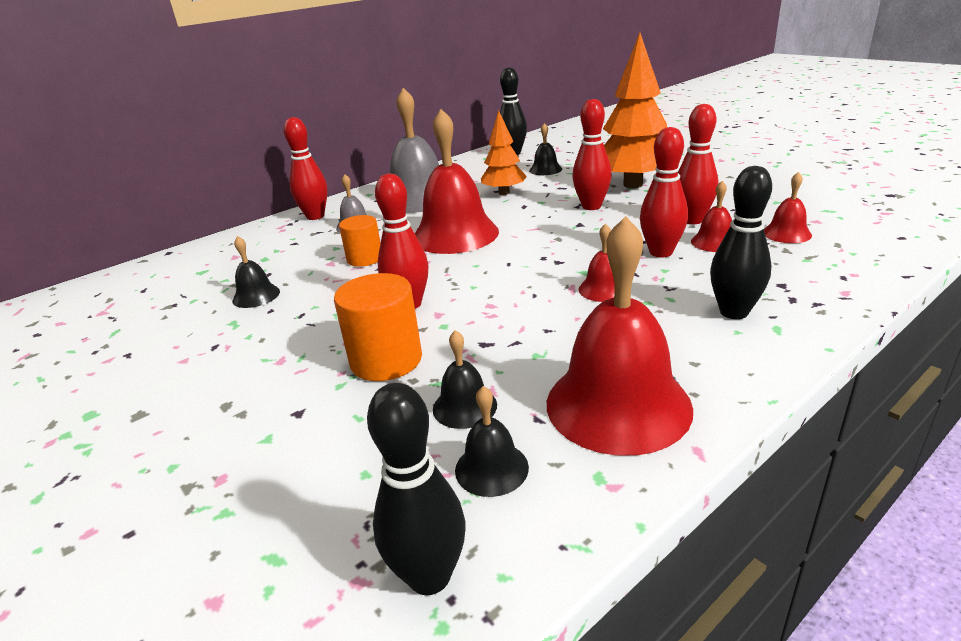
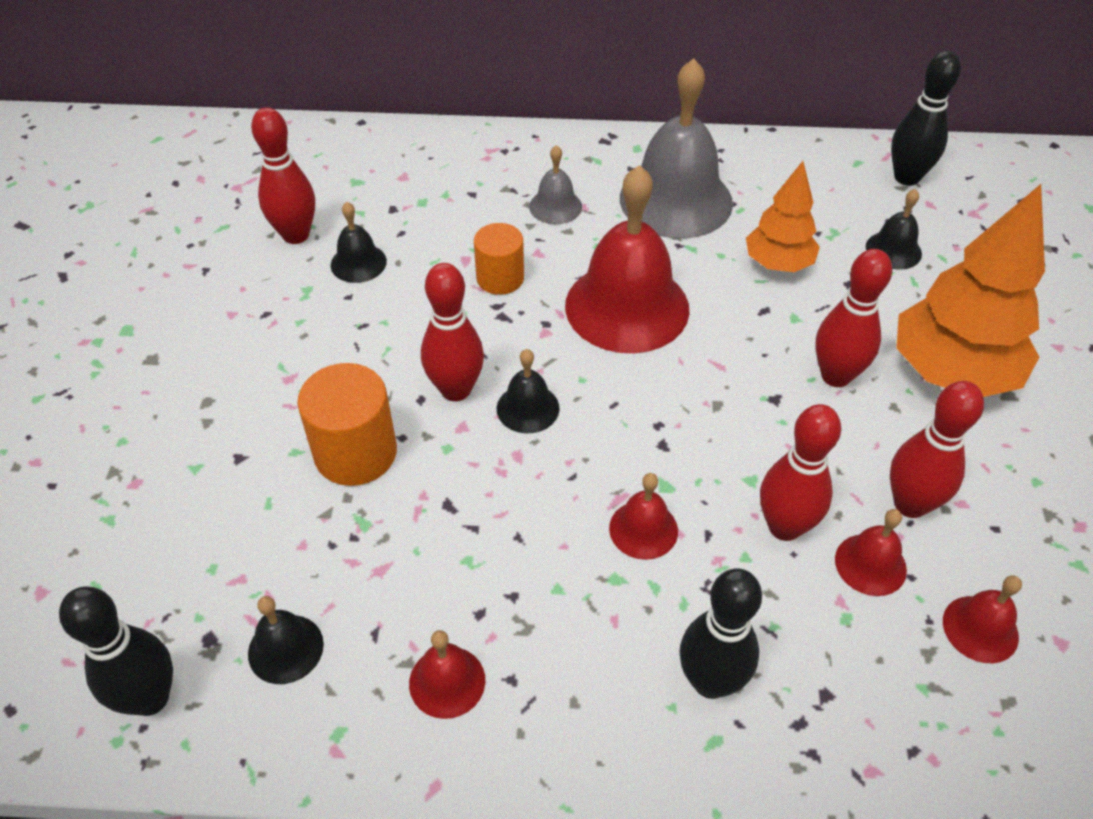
camera: 40 degrees right, 20 degrees up
(315, 216) = (539, 155): red bowling pin -> red bowling pin (296, 235)
(464, 407) = (344, 566): black bell -> black bell (528, 408)
(618, 405) = (447, 681): red bell -> red bell, size x0.47

